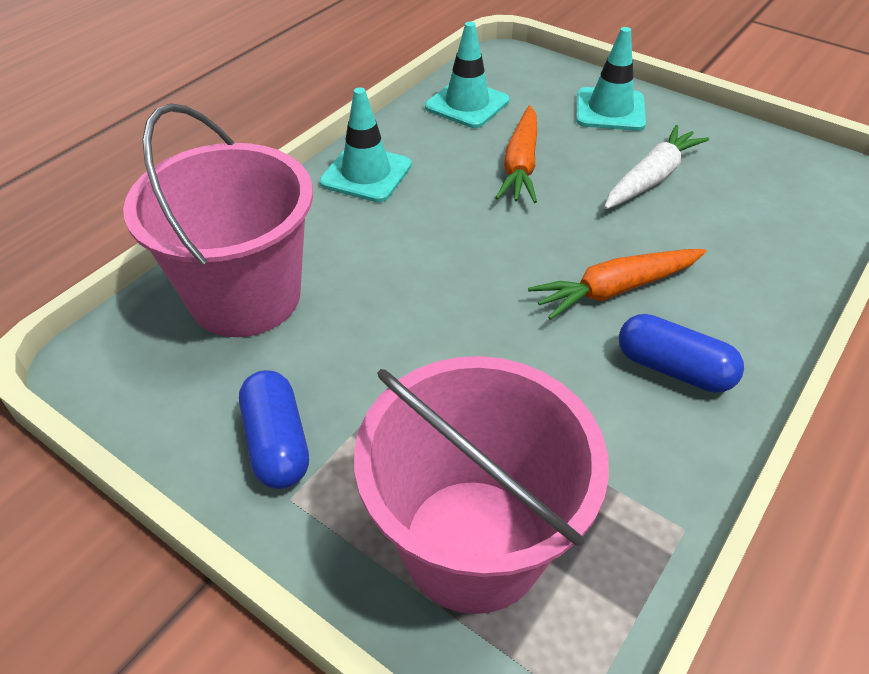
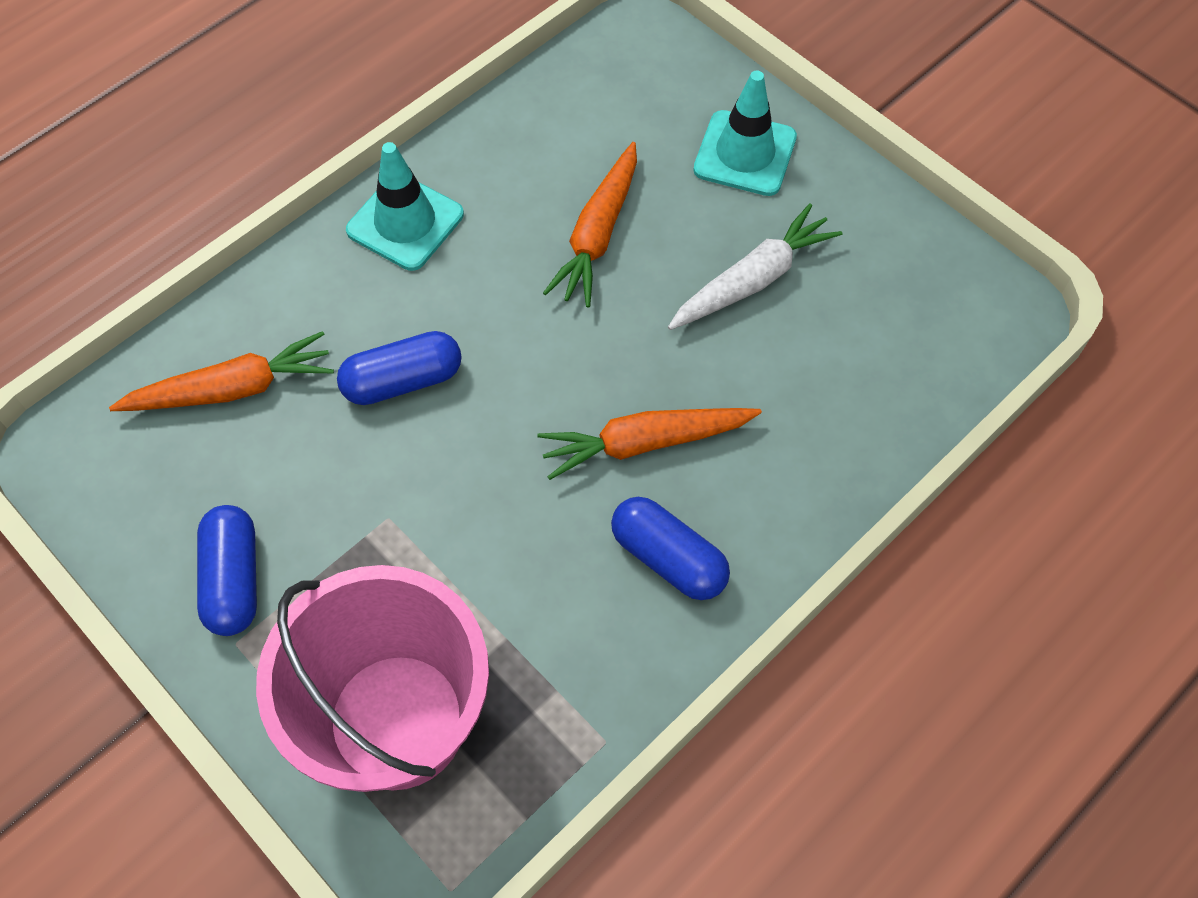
camera: 10 degrees right, 15 degrees up
(245, 297) = (232, 389): pink bucket -> orange carrot
(395, 273) = (403, 381): none -> blue capsule
(467, 104) = (562, 117): turquoise traffic cone -> none

